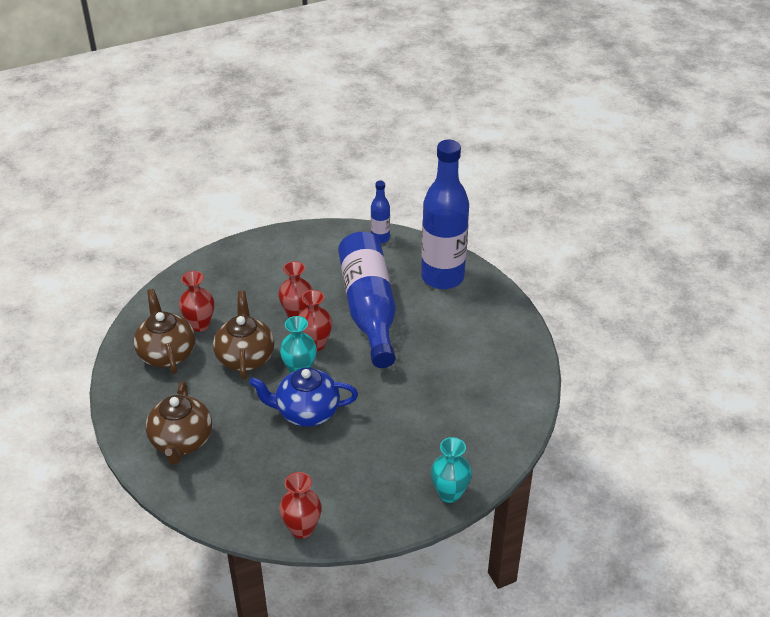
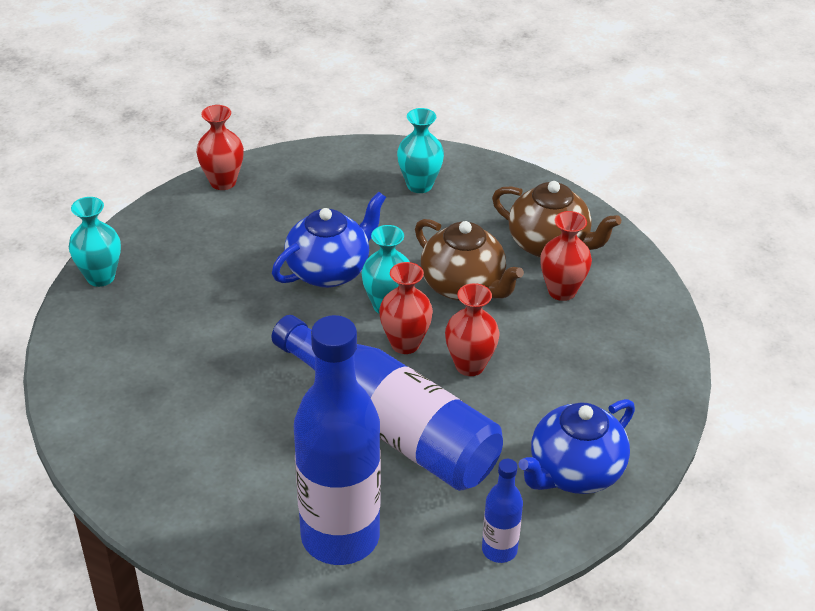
camera: 140 degrees right, 0 degrees up
(181, 442) = (419, 185): brown teapot -> turquoise vase
(312, 247) = (574, 472): none -> blue teapot

